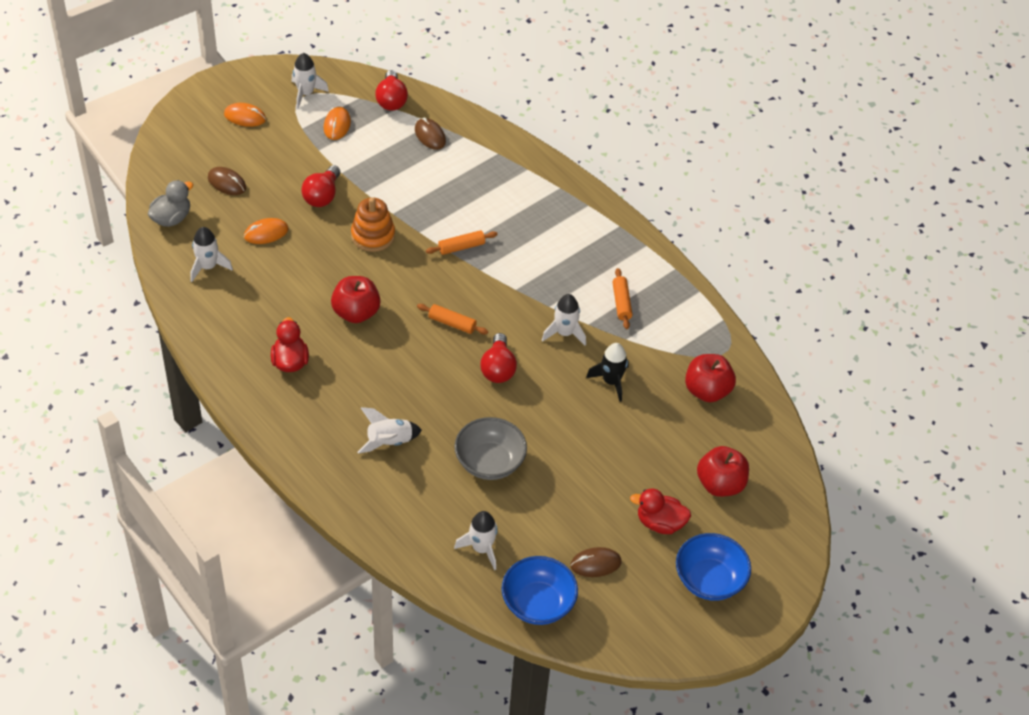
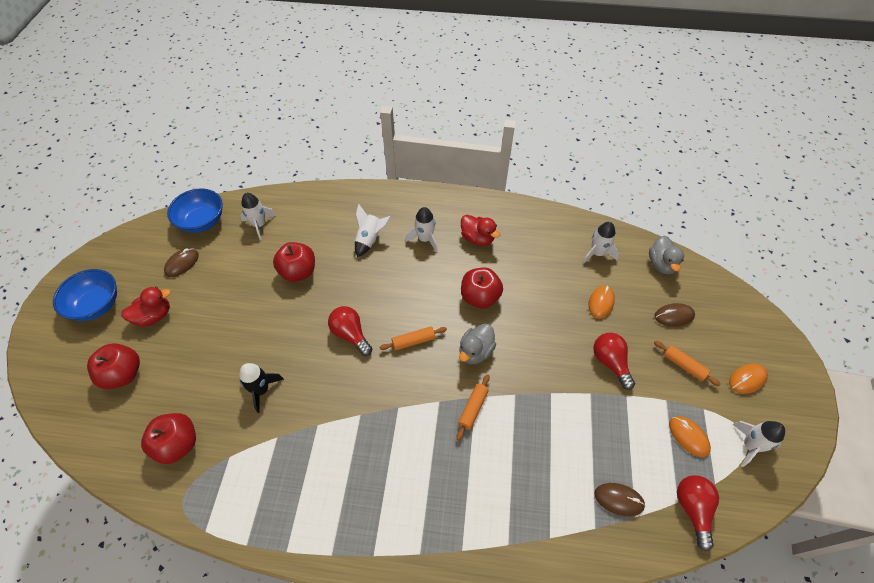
camera: 140 degrees right, 5 degrees up
(373, 235) = (539, 361): orange stacking toy -> none
(391, 100) = (692, 509): red light bulb -> red light bulb turned 45 degrees clockwise
(412, 278) = (475, 351): none -> grey duck
(489, 462) = (298, 272): grey bowl -> red apple
(564, 333) = (328, 401): white rocket -> white rocket (425, 239)
(621, 303) = (306, 469): orange rolling pin -> orange rolling pin (683, 365)

